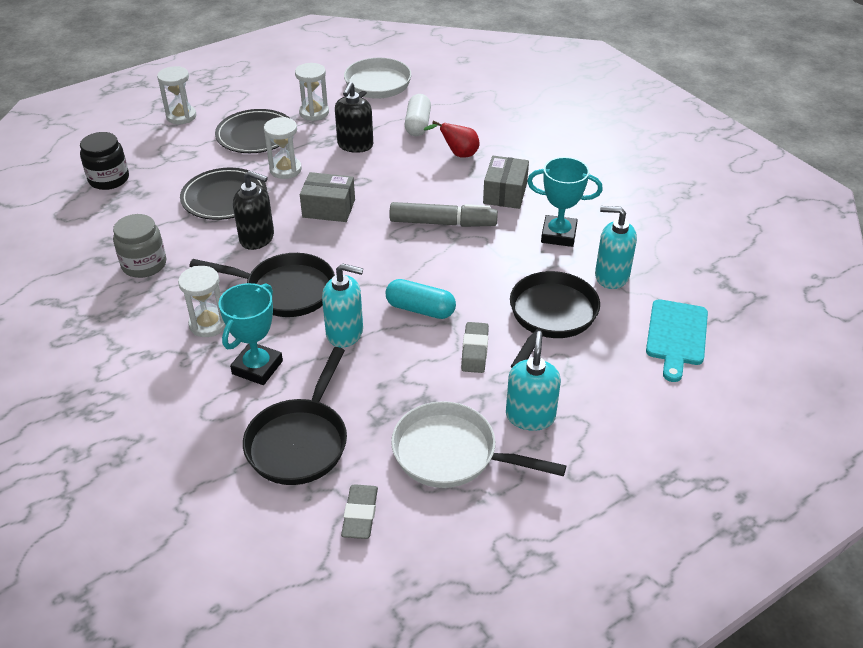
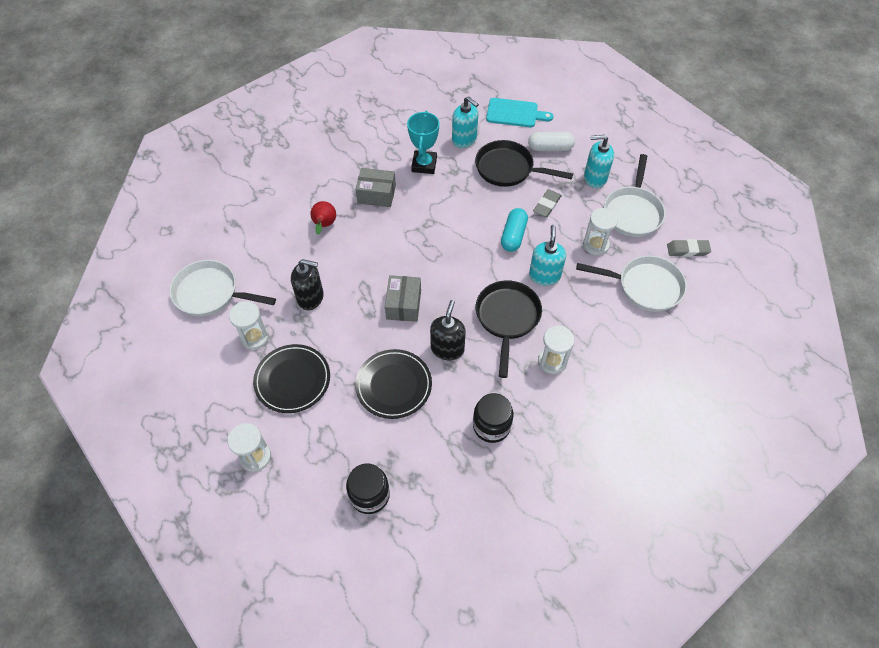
camera: 95 degrees left, 15 degrees up
(144, 264) = (491, 426): grey jar -> black jar
(257, 367) = (588, 321): turquoise trophy -> none
(285, 170) = (349, 345): white hourglass -> white hourglass (596, 245)
(300, 442) = (645, 286): black pan -> white pan
(418, 124) = (278, 255): white capsule -> white capsule (550, 148)
(442, 223) = (416, 230): grey marker -> none
(474, 350) = (547, 205): grey eraser -> grey eraser turned 60 degrees counterclockwise
(611, 276) = (464, 139): turquoise soap dispenser -> turquoise soap dispenser turned 60 degrees counterclockwise

